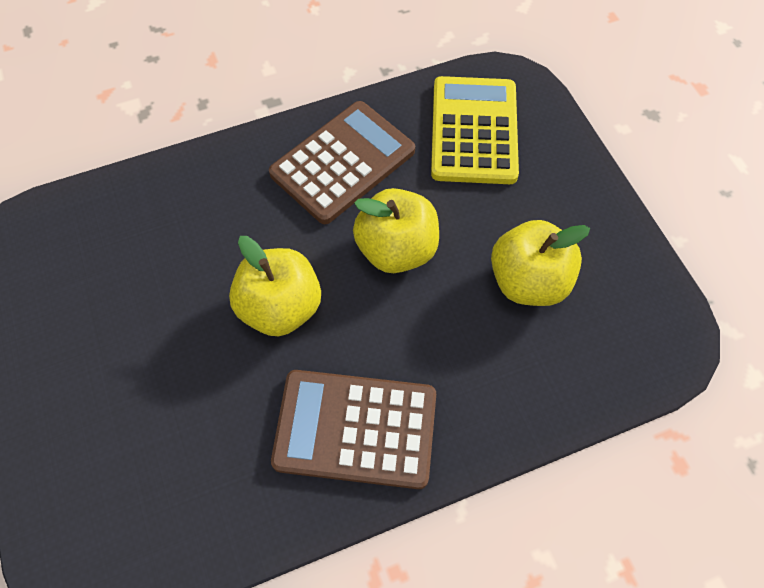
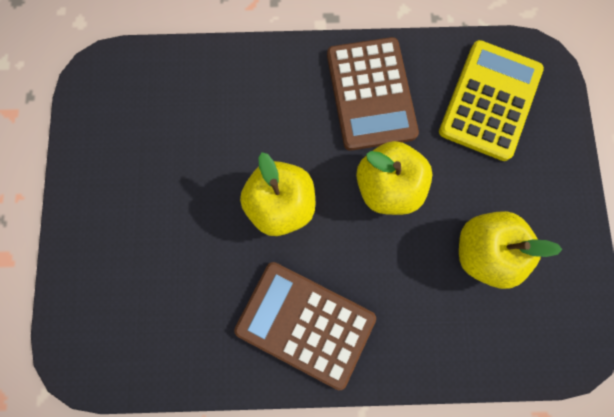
camera: 20 degrees right, 15 degrees up
(343, 162) = (370, 94): brown calculator -> brown calculator turned 105 degrees clockwise

